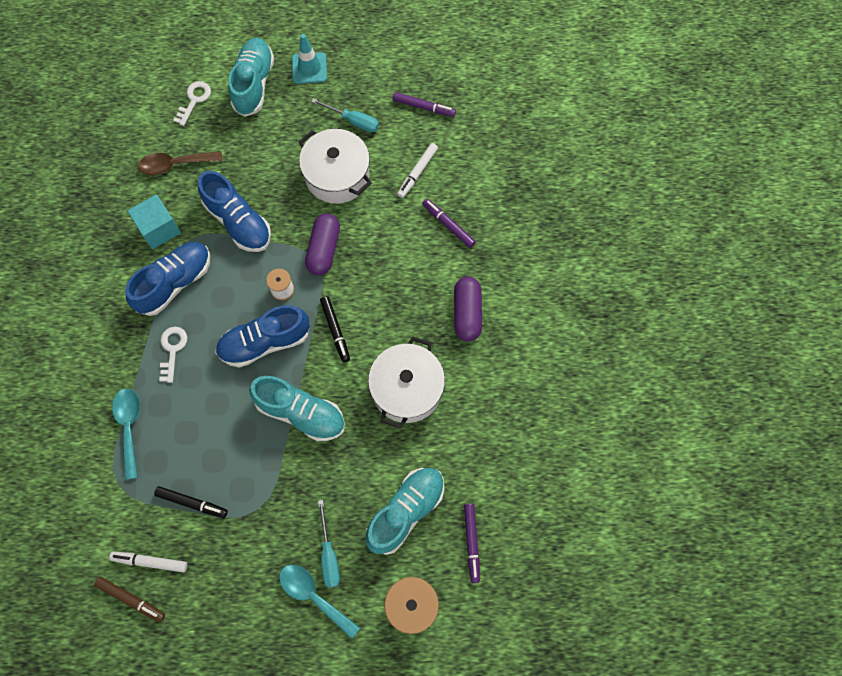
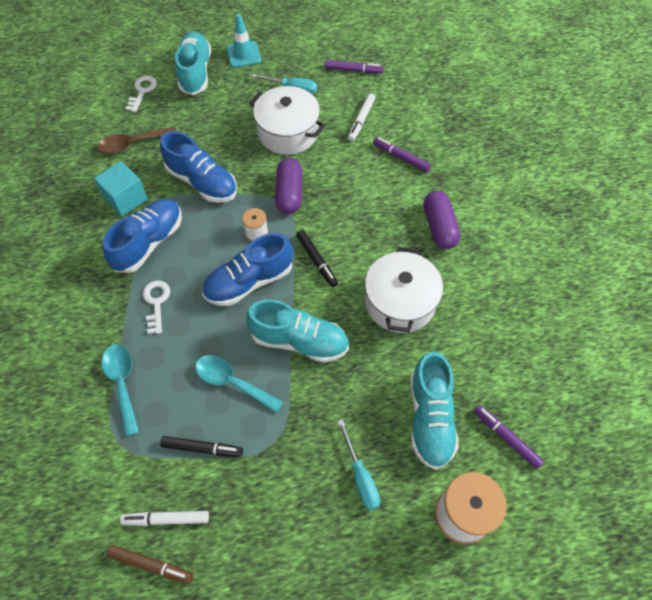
camera: 10 degrees left, 10 degrees down
(314, 596) = (354, 523): turquoise spoon -> turquoise spoon (232, 382)
(406, 511) = (430, 418): turquoise shoe -> turquoise shoe turned 150 degrees clockwise
(471, 543) = (506, 438): purple marker -> purple marker turned 150 degrees clockwise

